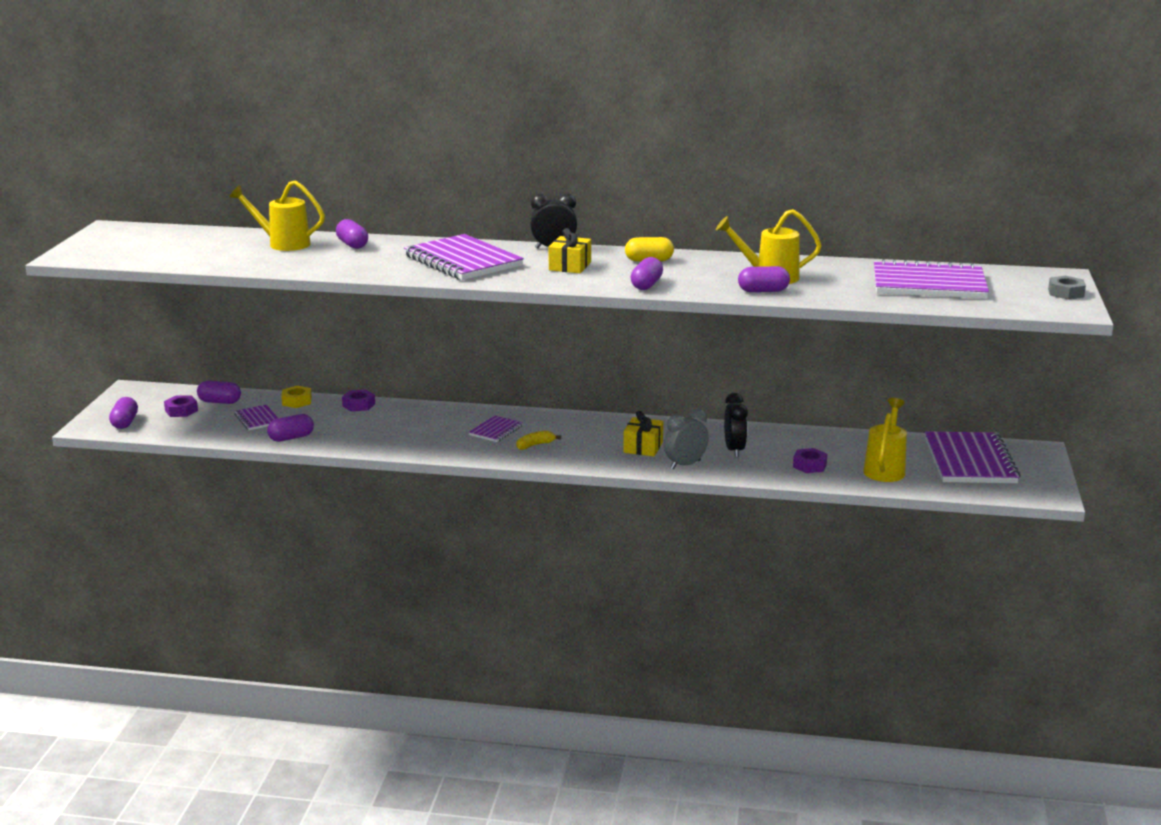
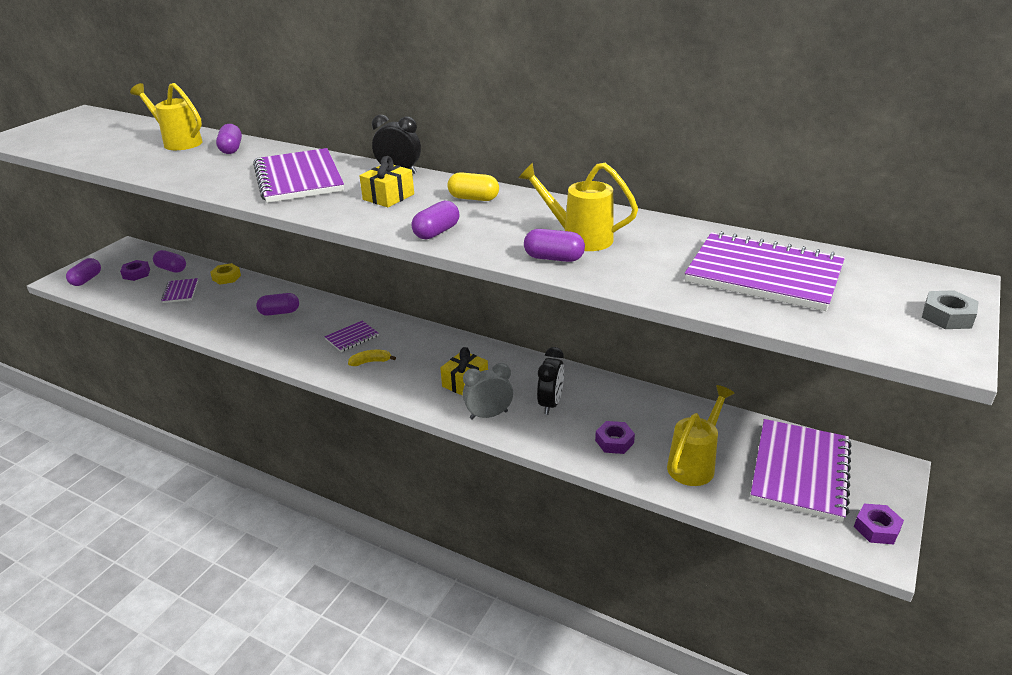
camera: 20 degrees right, 10 degrees up
(291, 438) = (185, 317): purple capsule -> purple capsule (279, 312)
(359, 405) = (268, 289): purple nut -> purple nut (876, 528)

